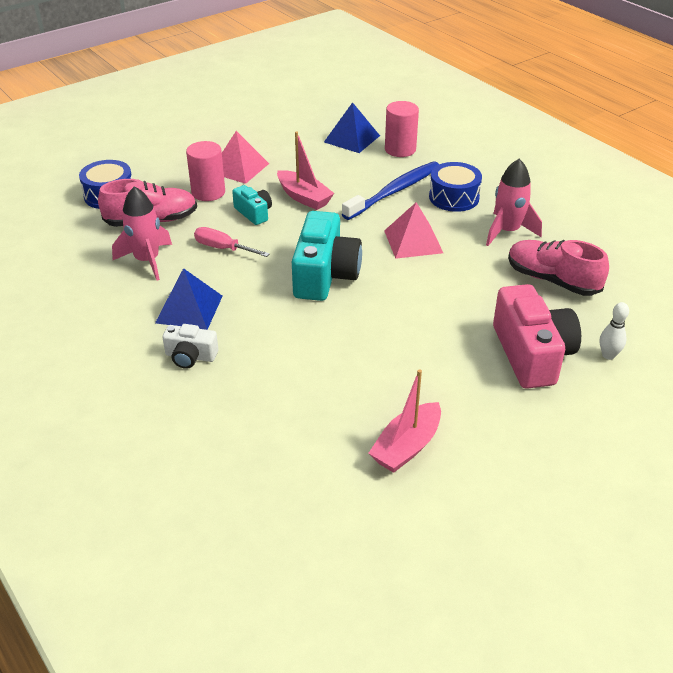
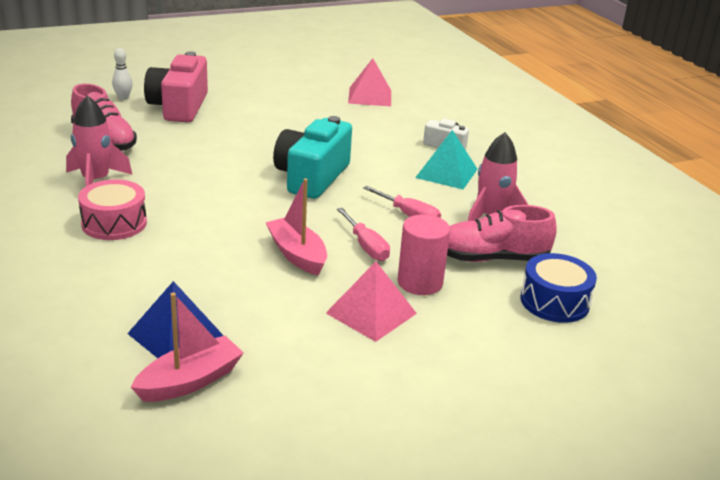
camera: 170 degrees left, 10 degrees down
(189, 309) = (446, 173): blue pyramid -> turquoise pyramid
(254, 213) = (366, 246): turquoise camera -> pink screwdriver
(394, 191) = (179, 242): blue toothbrush -> none
(400, 149) = (118, 301): pink cylinder -> none
(406, 447) = (305, 87): pink boat -> pink boat (190, 381)
(413, 241) = (203, 189): pink pyramid -> pink pyramid (370, 96)
(454, 197) = (114, 223): blue drum -> pink drum

